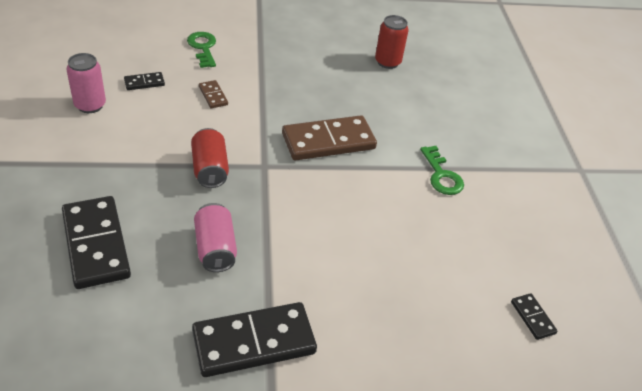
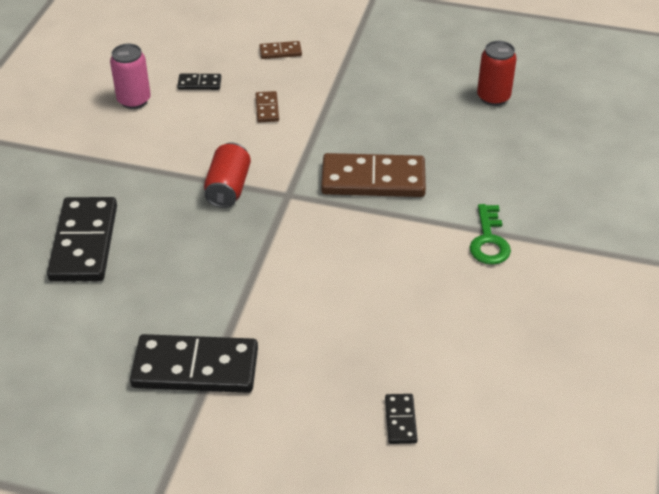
camera: 25 degrees right, 0 degrees up
(203, 48) = (280, 52): green key -> brown domino
(215, 248) = (198, 270): pink can -> none
(532, 317) = (511, 414): black domino -> black domino (400, 420)

